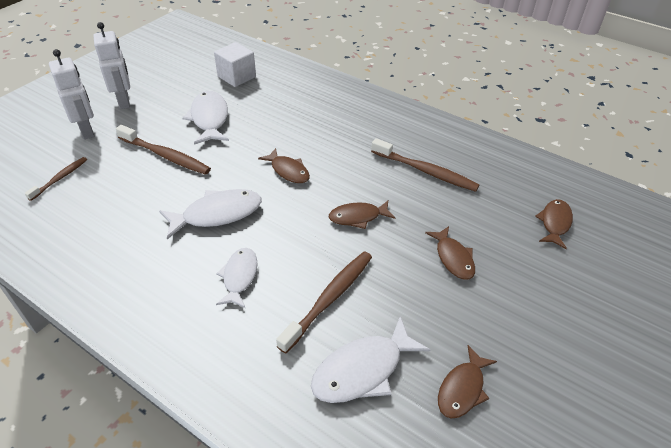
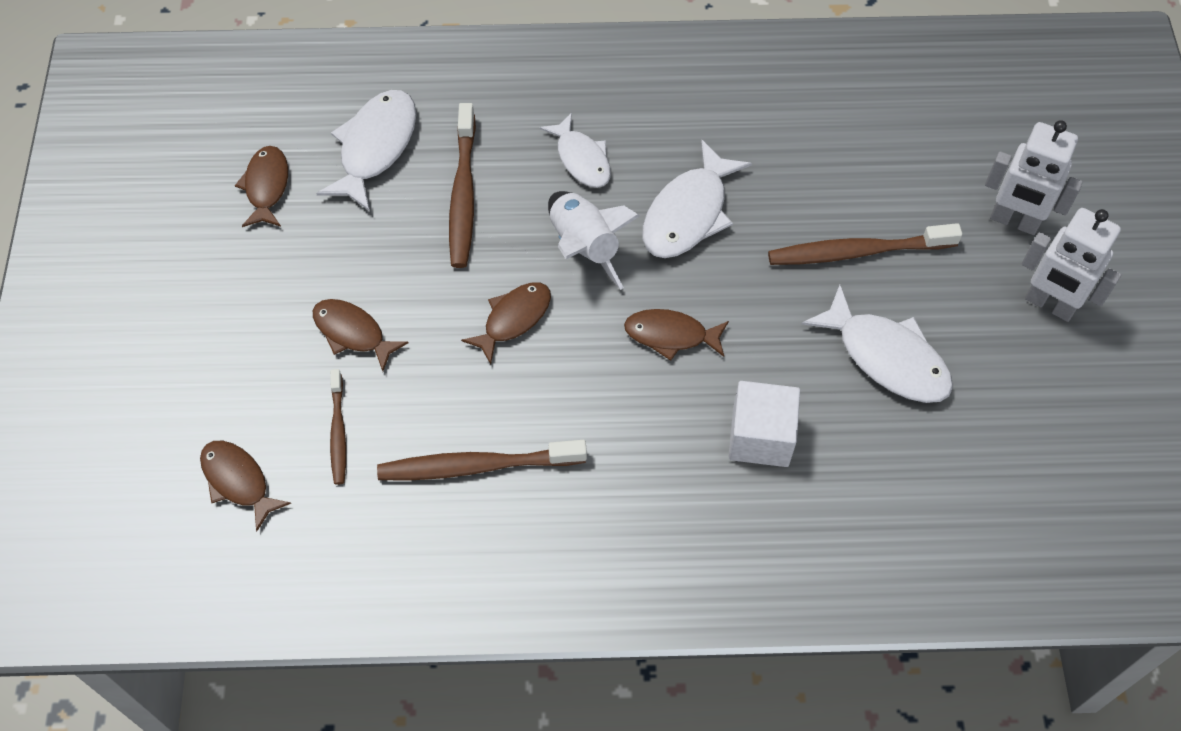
camera: 145 degrees right, 15 degrees up
(60, 178) = (931, 139): brown toothbrush -> brown toothbrush (338, 432)
(237, 76) = (966, 486): white cube -> white cube (760, 437)
(288, 229) = (584, 247): none -> white rocket
(554, 223) = (238, 481): brown fish -> brown fish turned 150 degrees clockwise

